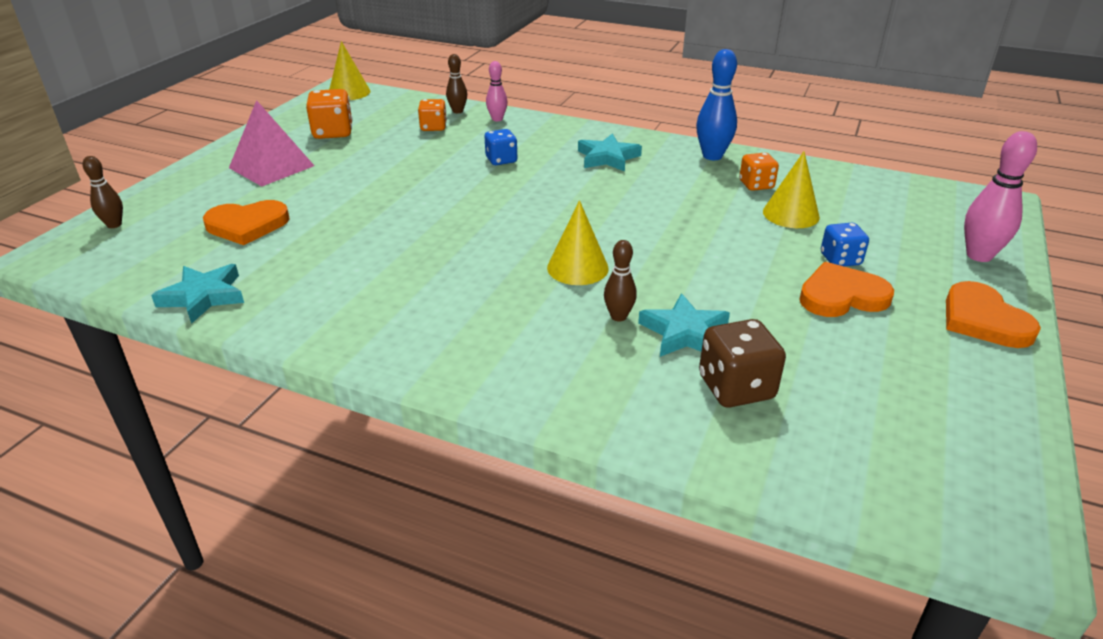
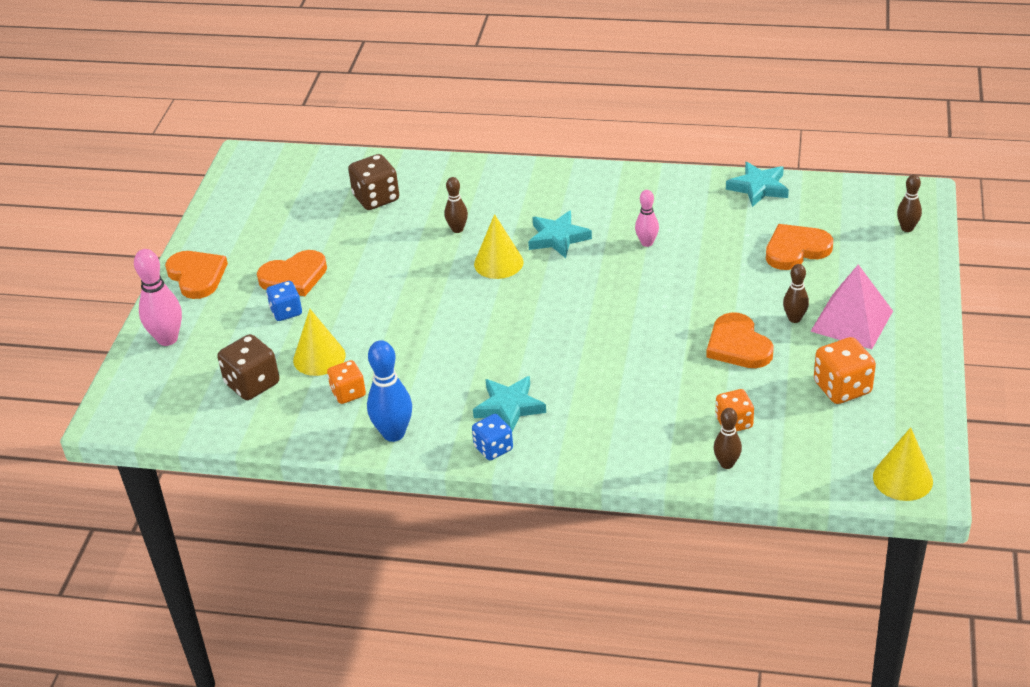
camera: 170 degrees right, 5 degrees up
(317, 175) = (794, 318): none -> brown bowling pin
(385, 166) = (738, 345): none -> orange heart
(497, 119) = (667, 456): pink bowling pin -> pink bowling pin (647, 243)
(501, 160) = (622, 379): blue dice -> blue dice (493, 448)
(684, 332) = (410, 226): turquoise star -> turquoise star (558, 238)
(857, 204) = (252, 384): none -> brown dice

